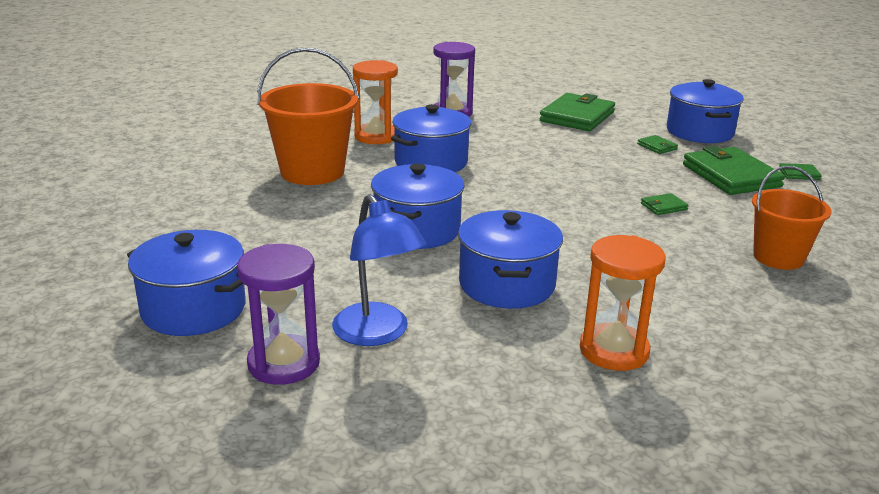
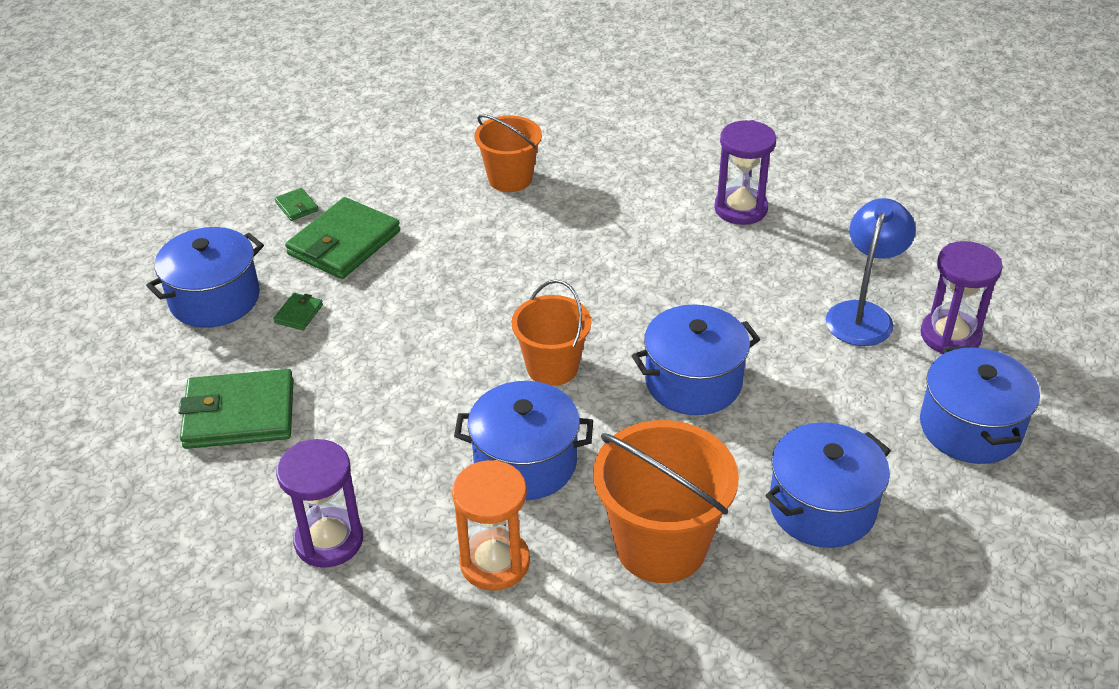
camera: 125 degrees left, 15 degrees up
(502, 194) = (552, 367): none -> orange bucket
(507, 284) = (718, 287): blue pot -> blue pot (822, 507)
(614, 351) = (740, 209): orange hourglass -> purple hourglass
(663, 206) = (469, 259): green wallet -> none

